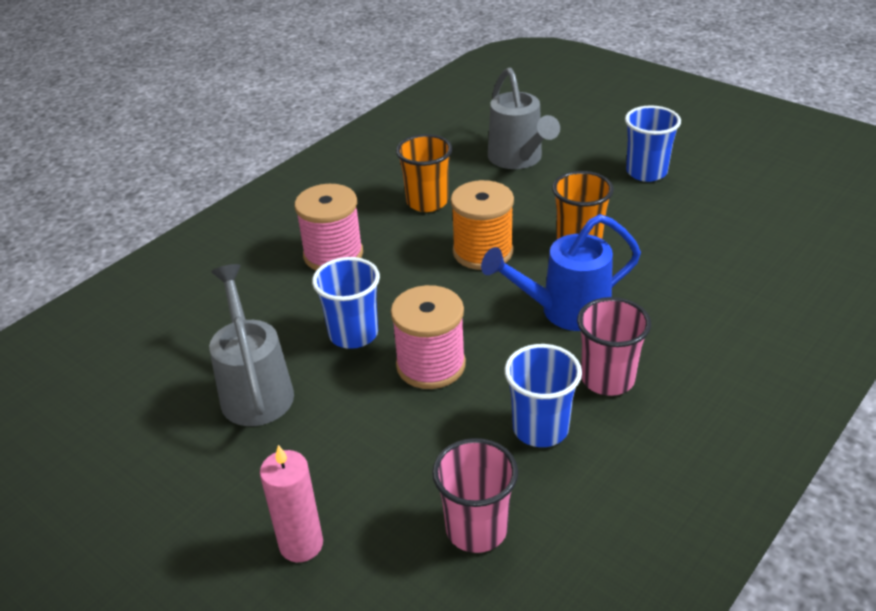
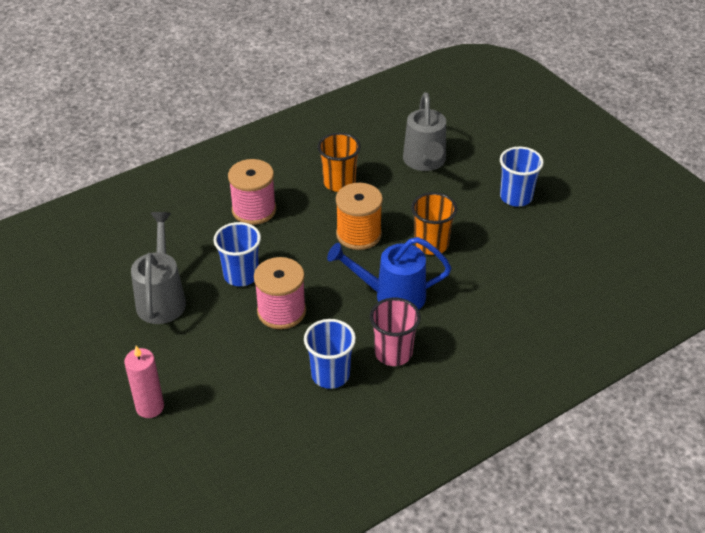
camera: 15 degrees right, 5 degrees up
(476, 529) = (257, 428): pink cup -> none

